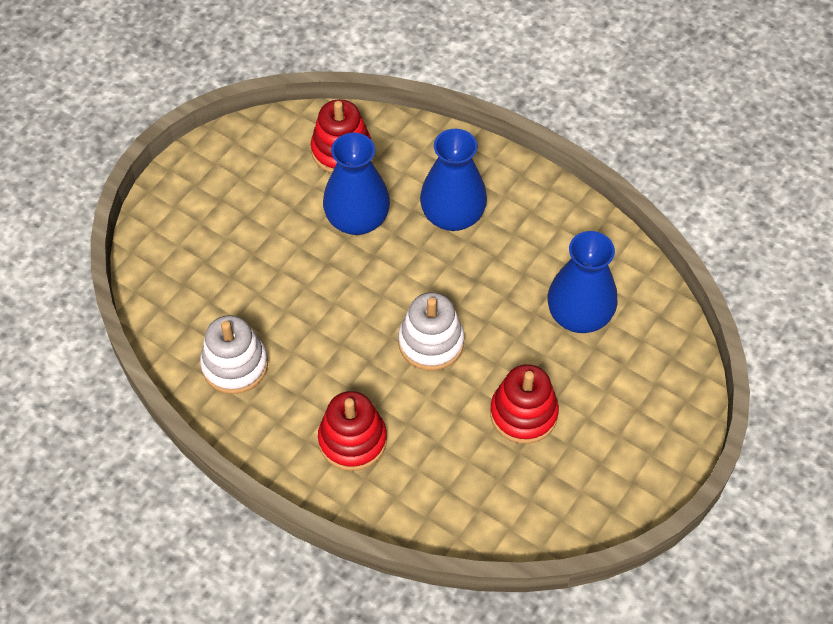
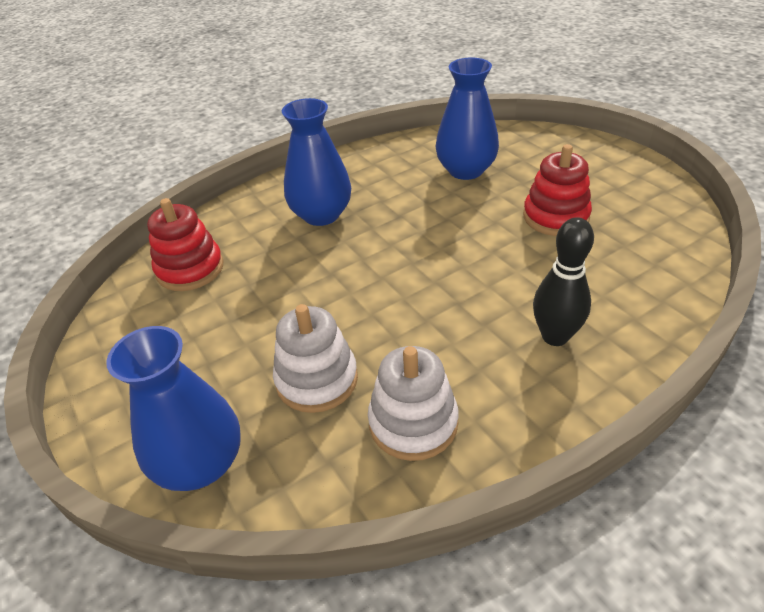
camera: 65 degrees left, 15 degrees down
(352, 440) = (555, 336): red stacking toy -> black bowling pin
(357, 219) = (281, 275): blue vase -> blue vase (201, 463)
(431, 342) = (454, 255): white stacking toy -> white stacking toy (317, 379)

